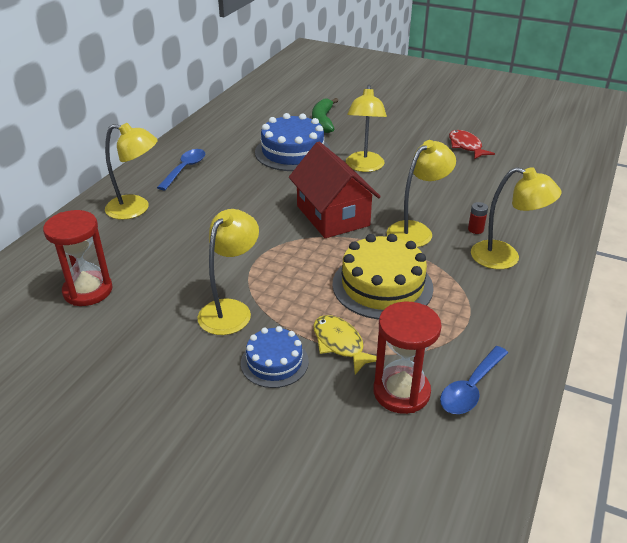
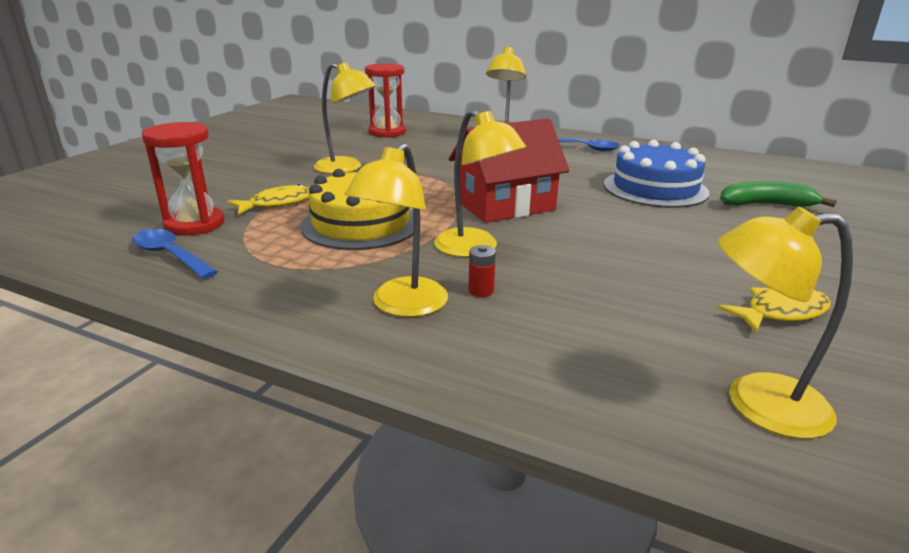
camera: 90 degrees right, 10 degrees down
(274, 362) = (270, 181): blue cake -> none
(364, 167) = (639, 225): yellow lamp -> yellow lamp (756, 403)
(466, 146) = (780, 312): red fish -> yellow fish

